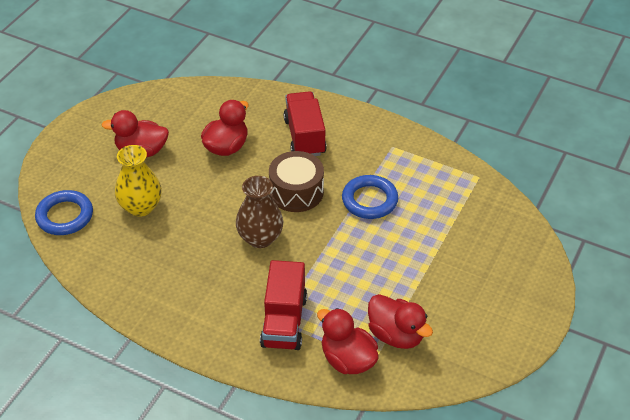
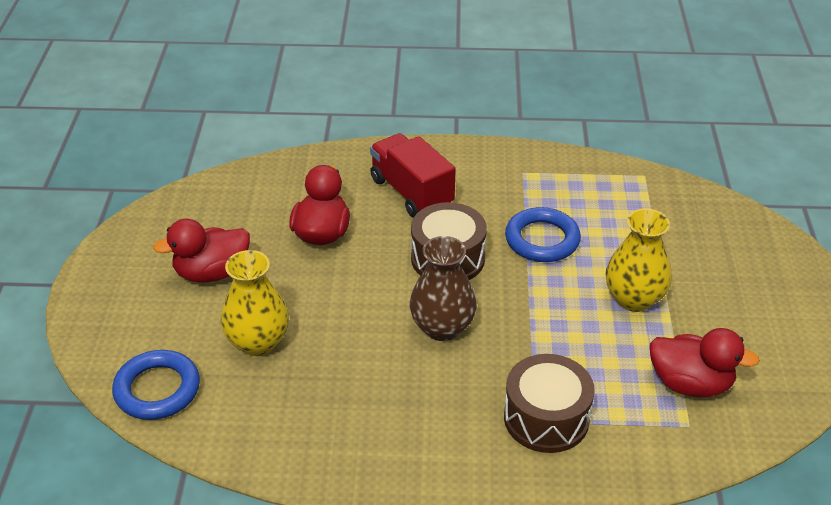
camera: 25 degrees left, 5 degrees down
(284, 321) = (546, 418): red truck -> brown drum
(347, 360) = (657, 435): red duck -> none
(402, 264) = (634, 299): none -> yellow vase

